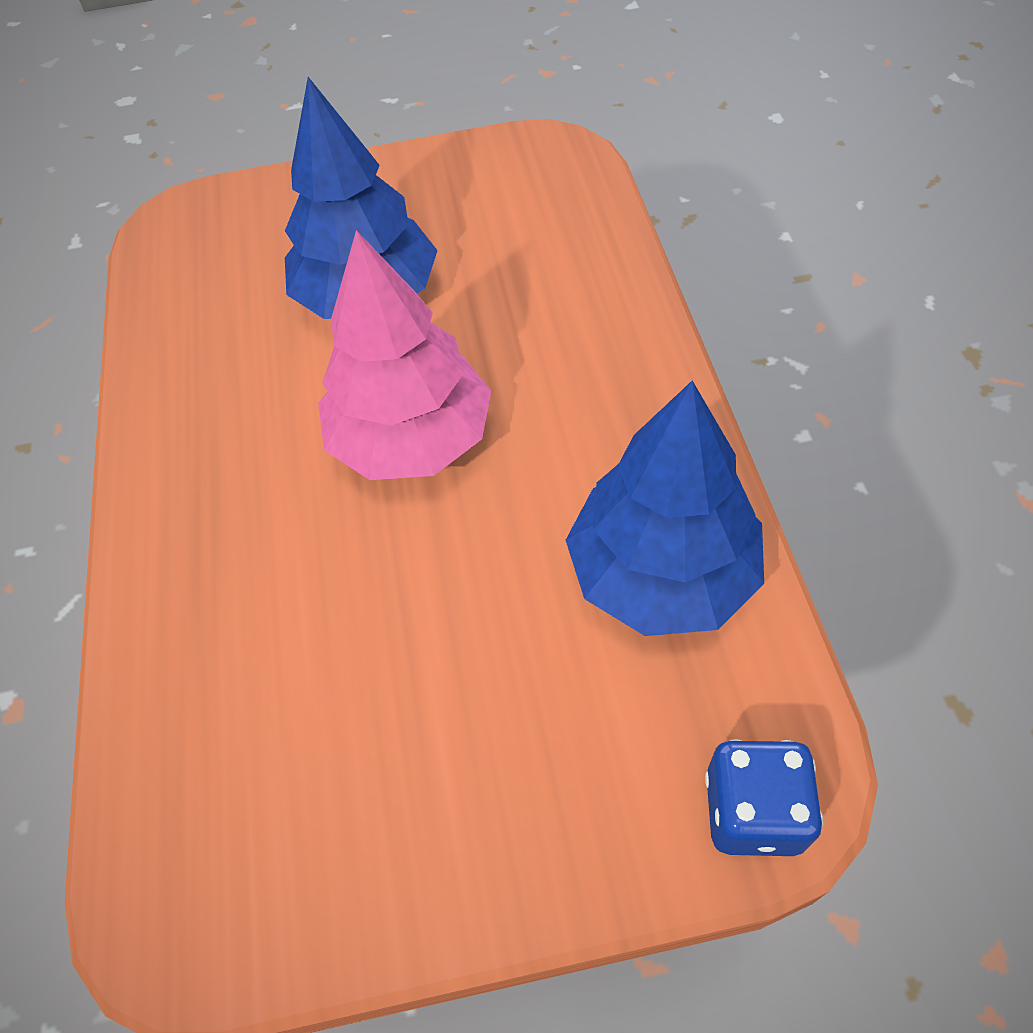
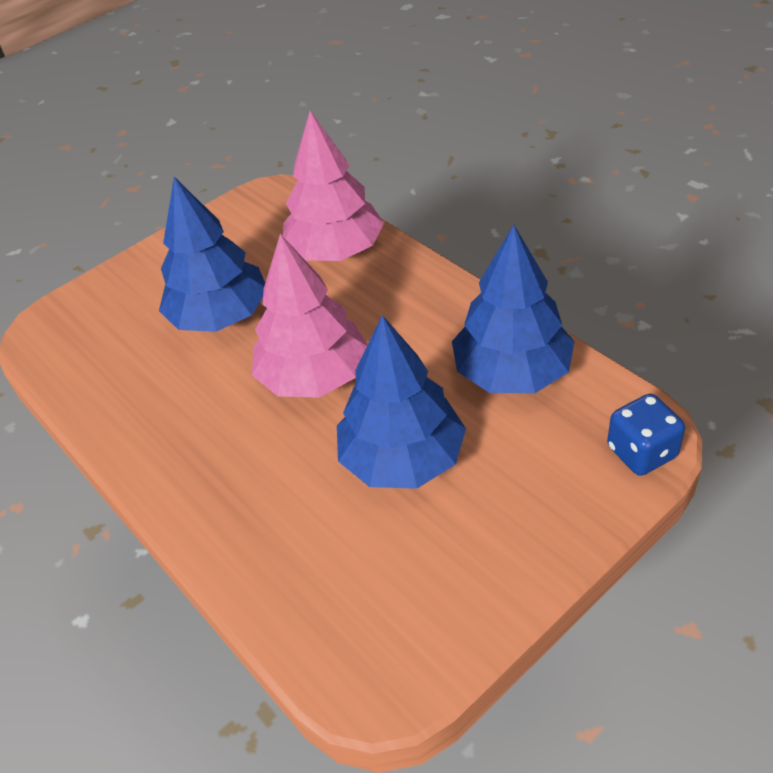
camera: 30 degrees left, 10 degrees down
(430, 620) = (402, 458): none -> blue tree
(566, 268) = (335, 251): none -> pink tree

